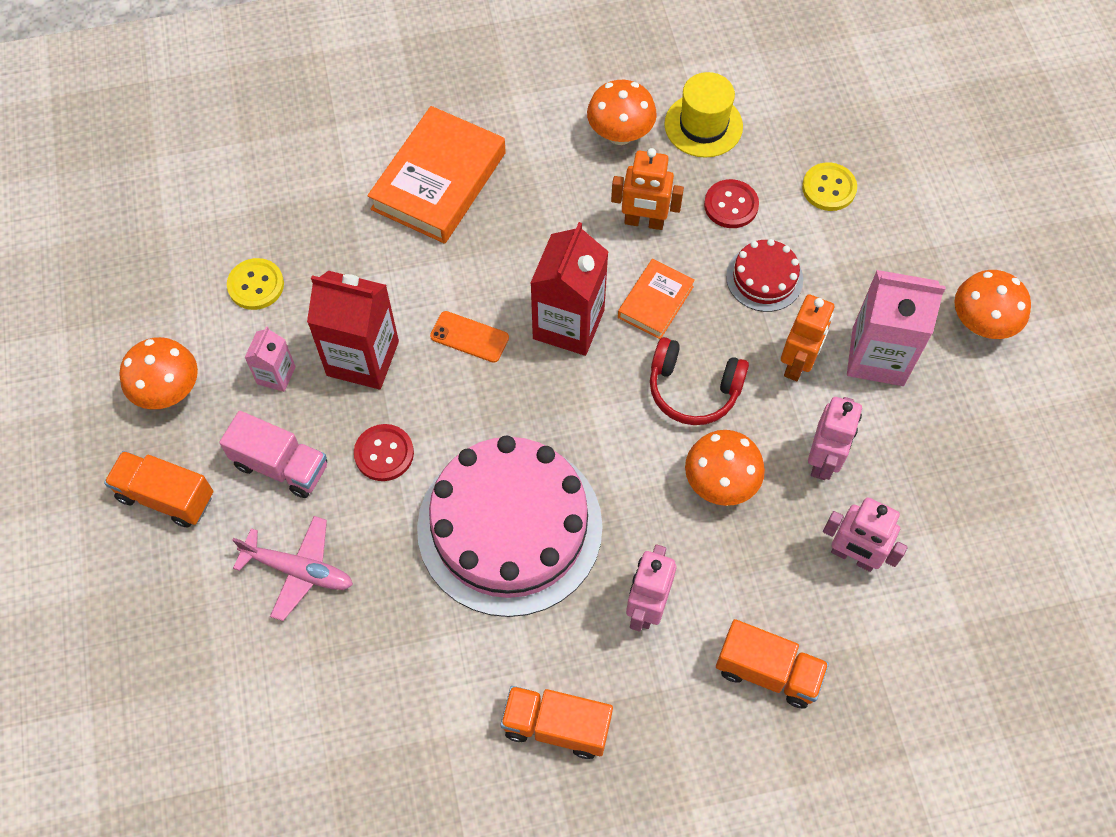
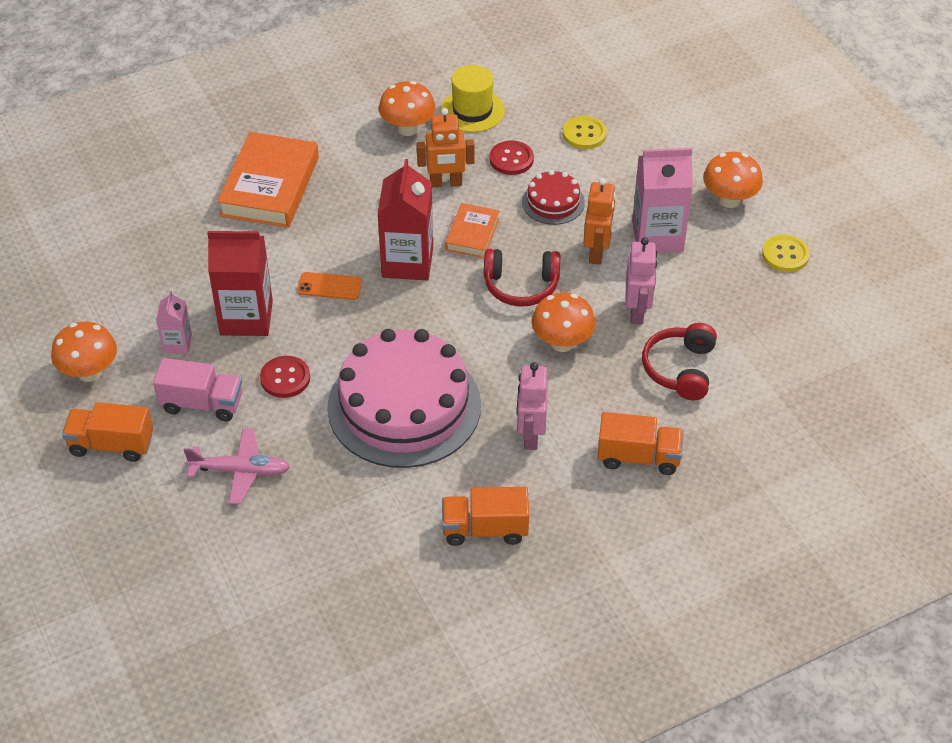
camera: 15 degrees left, 15 degrees down
(256, 285) = (140, 285): yellow button -> yellow button (785, 255)
(853, 556) = (680, 369): pink robot -> red headphones

